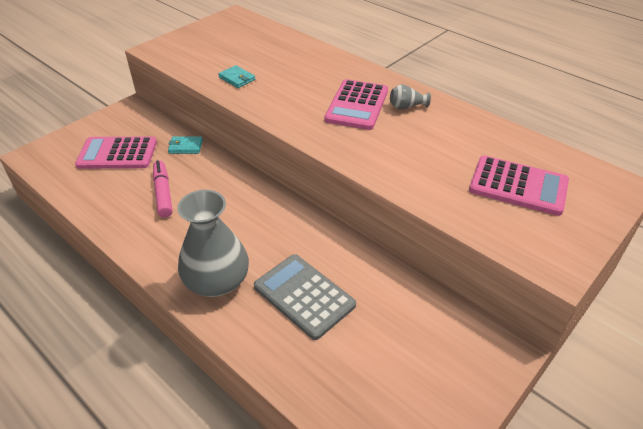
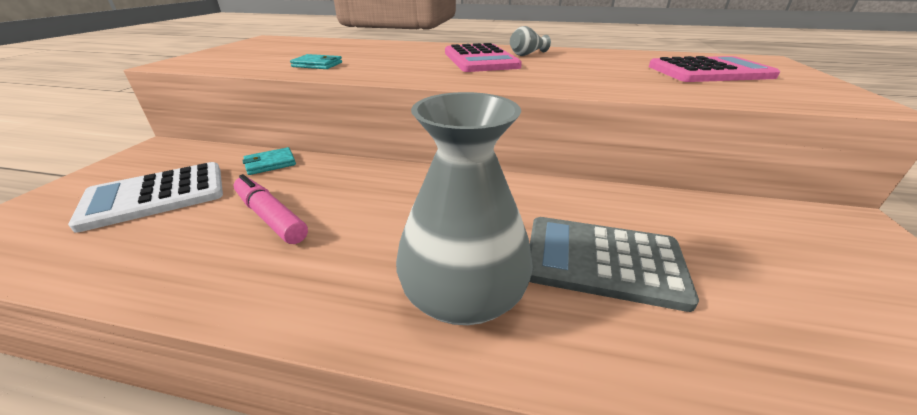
camera: 30 degrees left, 10 degrees down
(117, 154) = (156, 196): pink calculator -> white calculator

